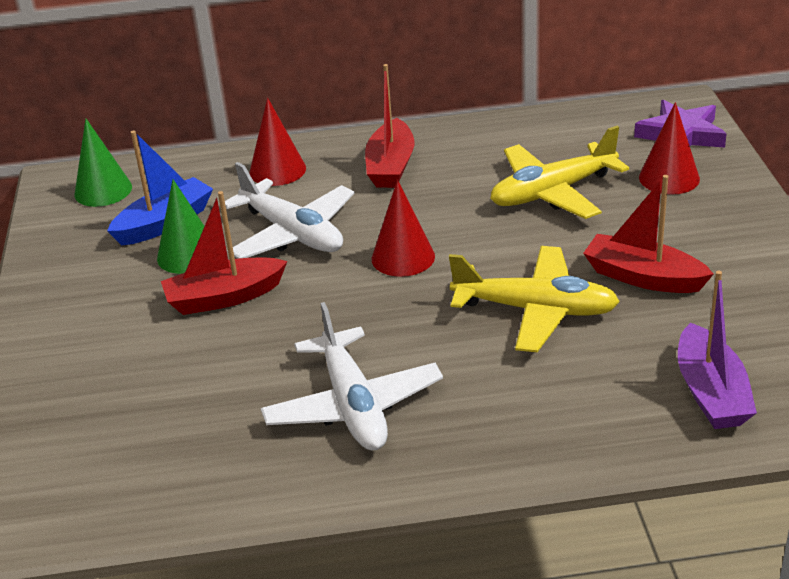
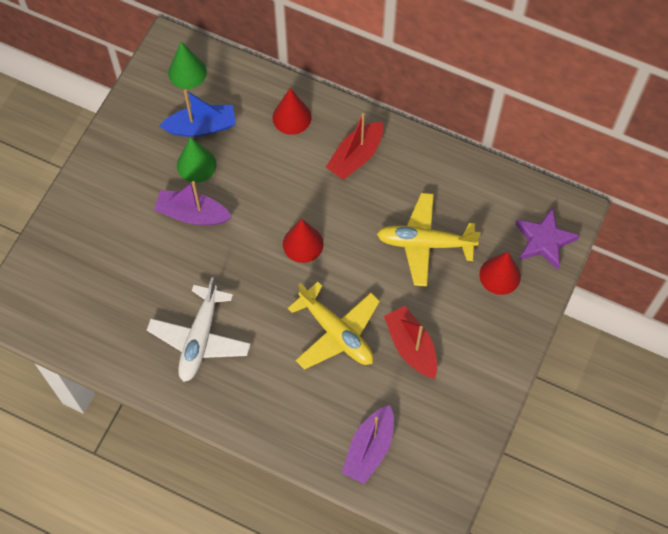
camera: 30 degrees right, 30 degrees up
(224, 297) = (192, 214): red boat -> purple boat
(292, 233) = (261, 183): white plane -> none

